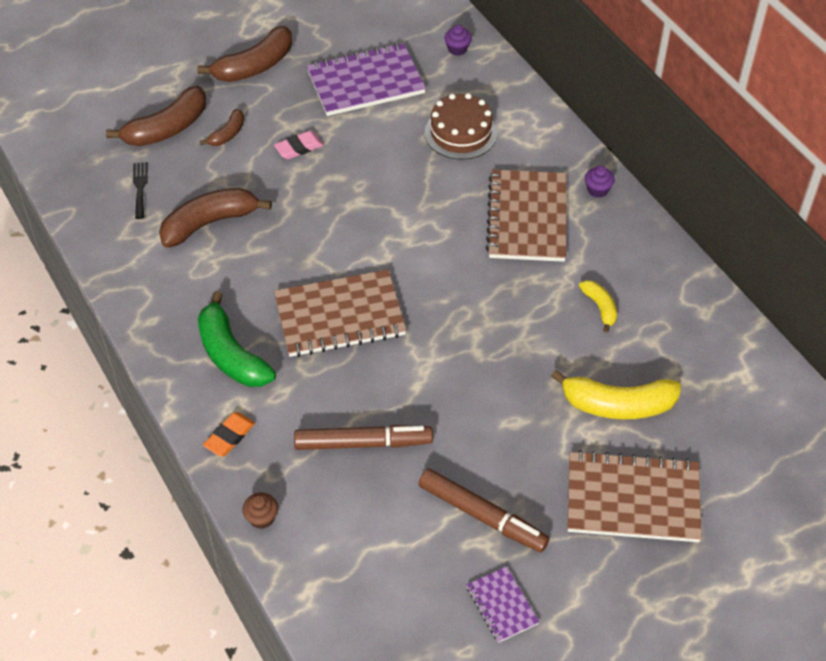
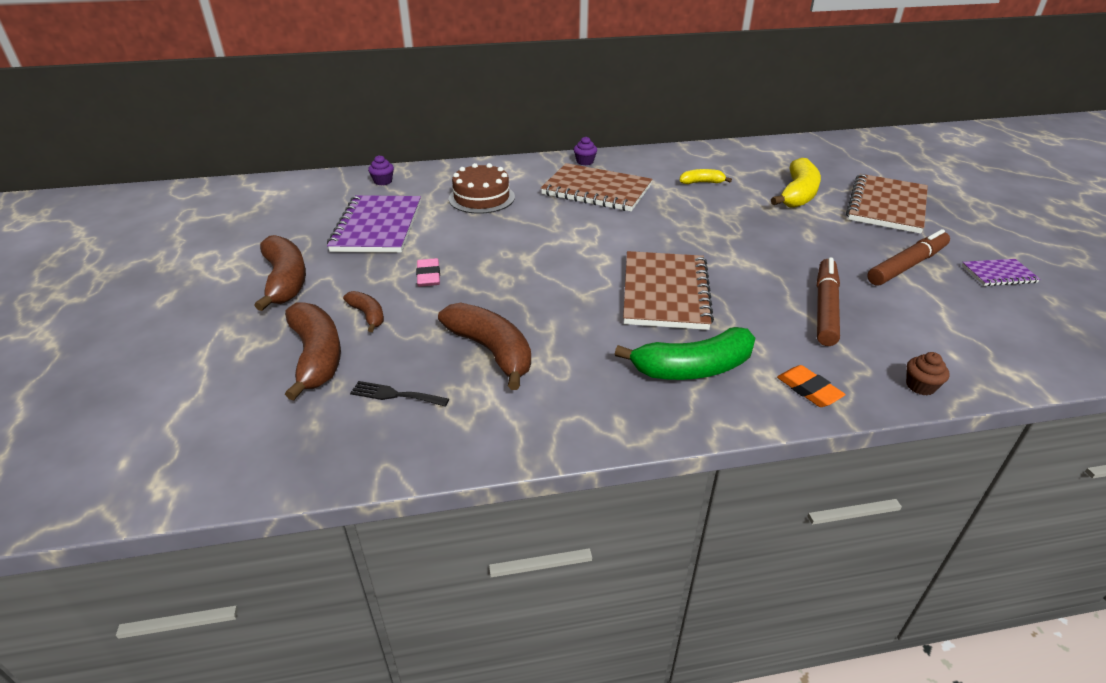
camera: 70 degrees left, 15 degrees down
(209, 223) = (491, 351): brown banana -> brown banana turned 150 degrees clockwise

